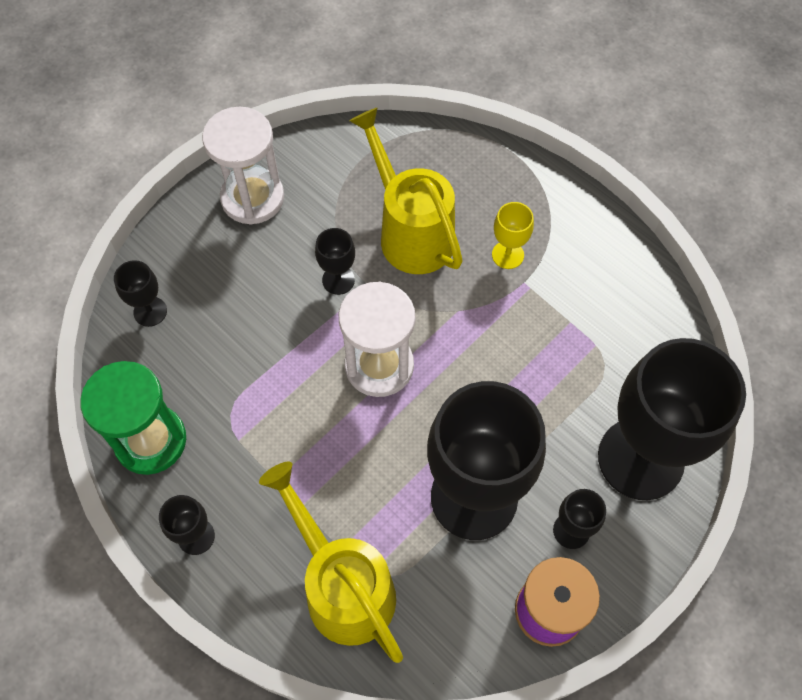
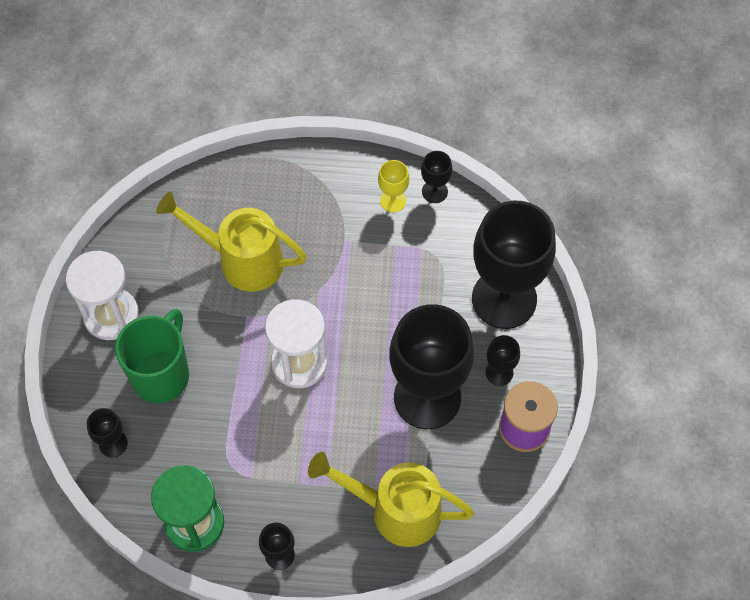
camera: 40 degrees left, 0 degrees up
(247, 282) = (162, 375): none -> green mug
(338, 280) = (222, 327): black goblet -> black goblet (434, 191)
(507, 255) = (318, 230): yellow goblet -> yellow goblet (393, 201)

